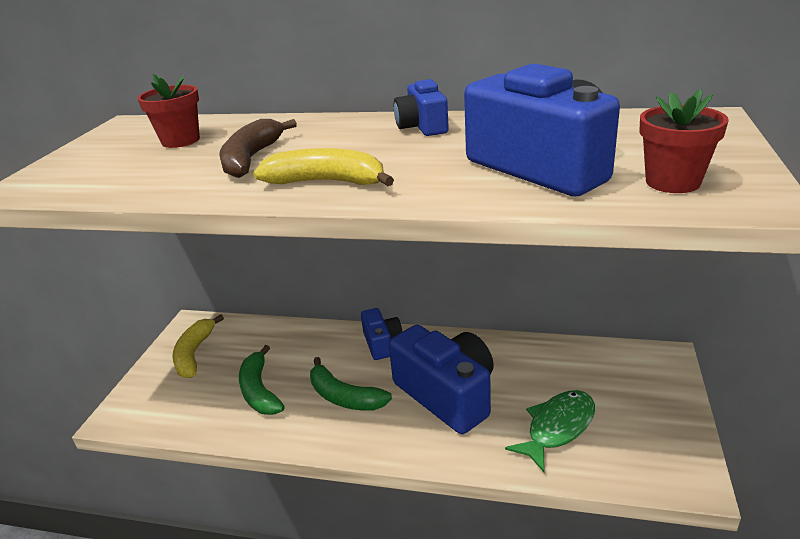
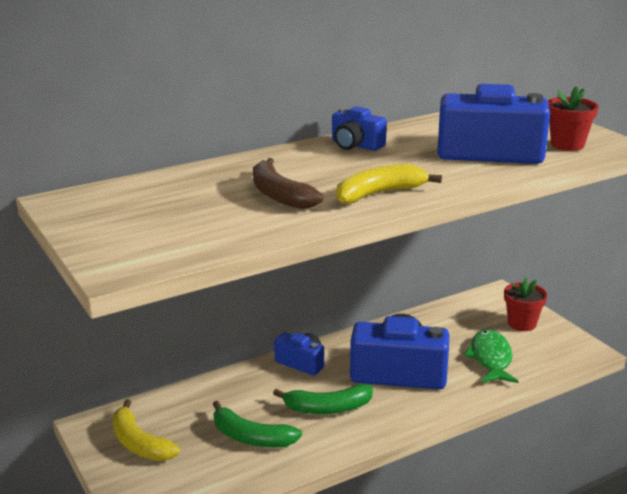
camera: 45 degrees left, 5 degrees down
(181, 141) = (172, 199): red flower pot -> red flower pot (522, 323)

